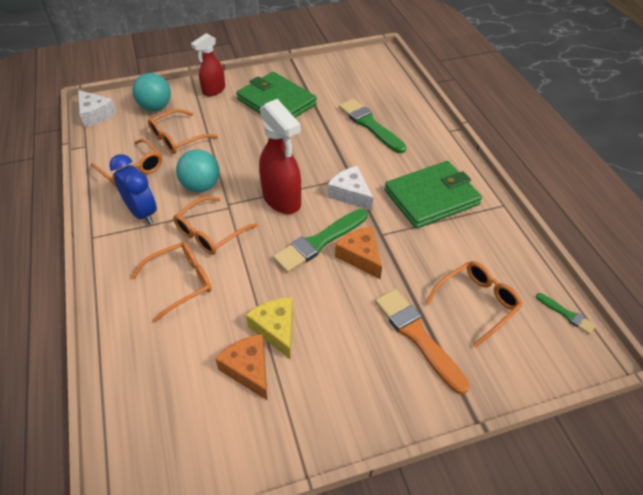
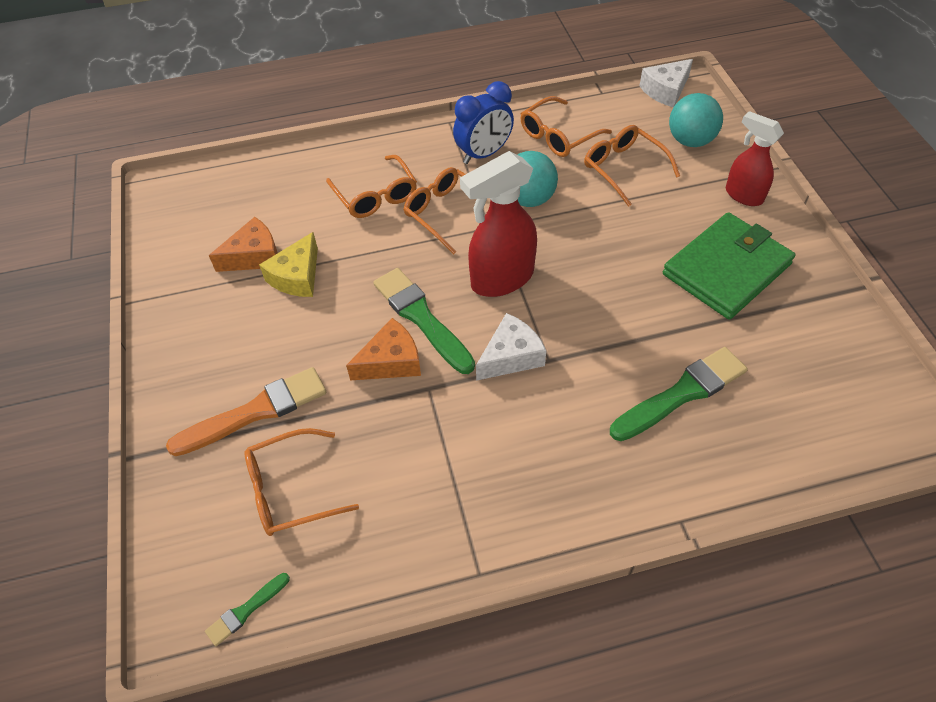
camera: 95 degrees right, 5 degrees up
(276, 329) = (297, 276): yellow cheese -> yellow cheese turned 135 degrees clockwise
(431, 197) = (501, 464): green wallet -> none
(477, 303) = (290, 490): orange glasses -> orange glasses turned 105 degrees clockwise

